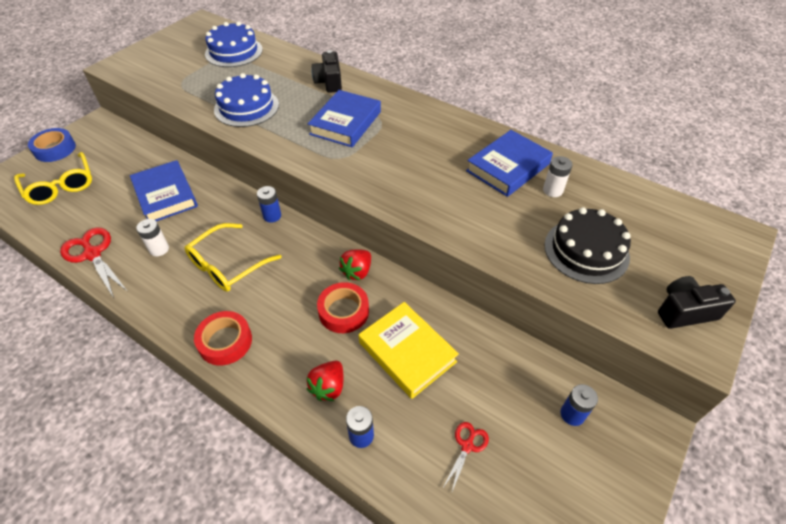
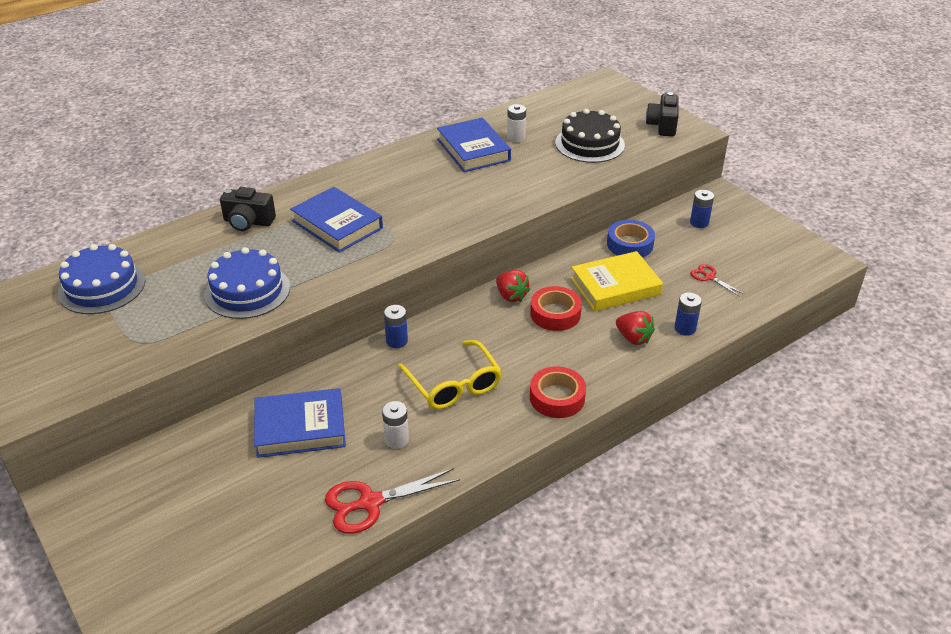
camera: 70 degrees left, 10 degrees down
(55, 149) = (99, 550): blue tape -> blue tape (630, 244)
(60, 186) = (202, 540): yellow glasses -> none

